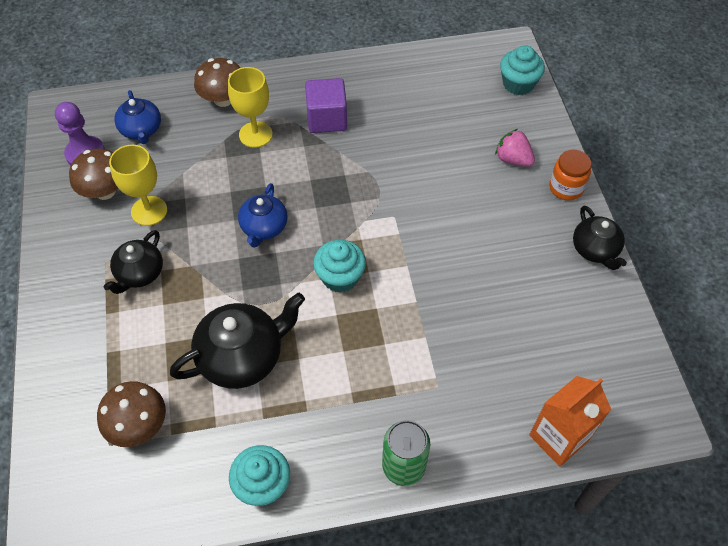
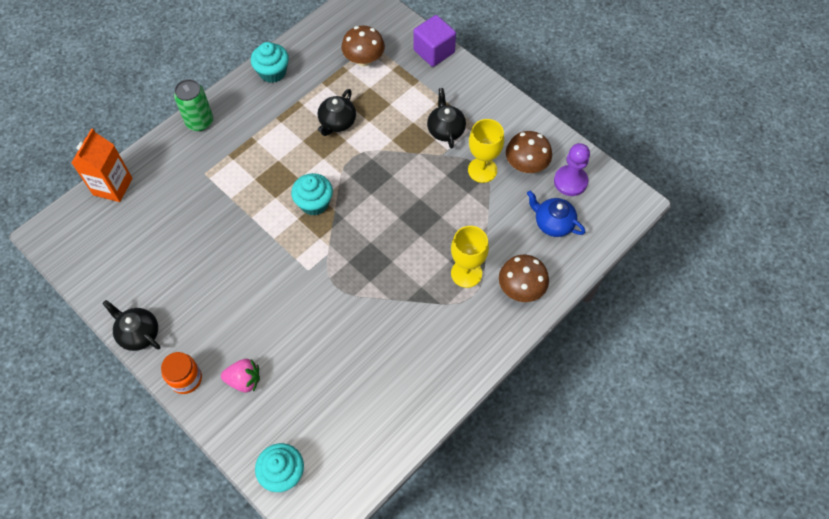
camera: 145 degrees right, 5 degrees up
(243, 357) = (337, 122): black teapot -> black teapot, size x0.62
(264, 228) = (394, 205): blue teapot -> none
(327, 119) = (423, 323): purple cube -> purple cube (434, 51)

